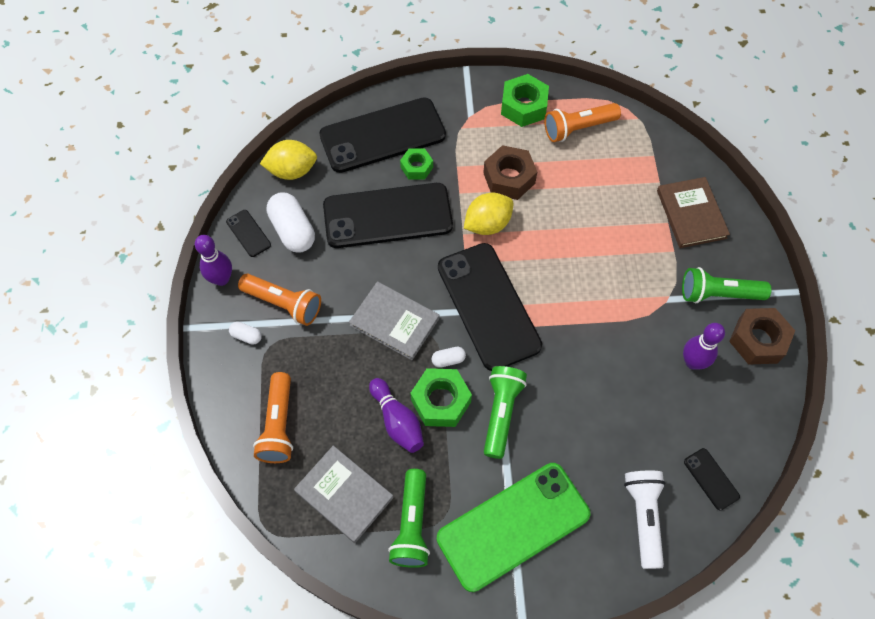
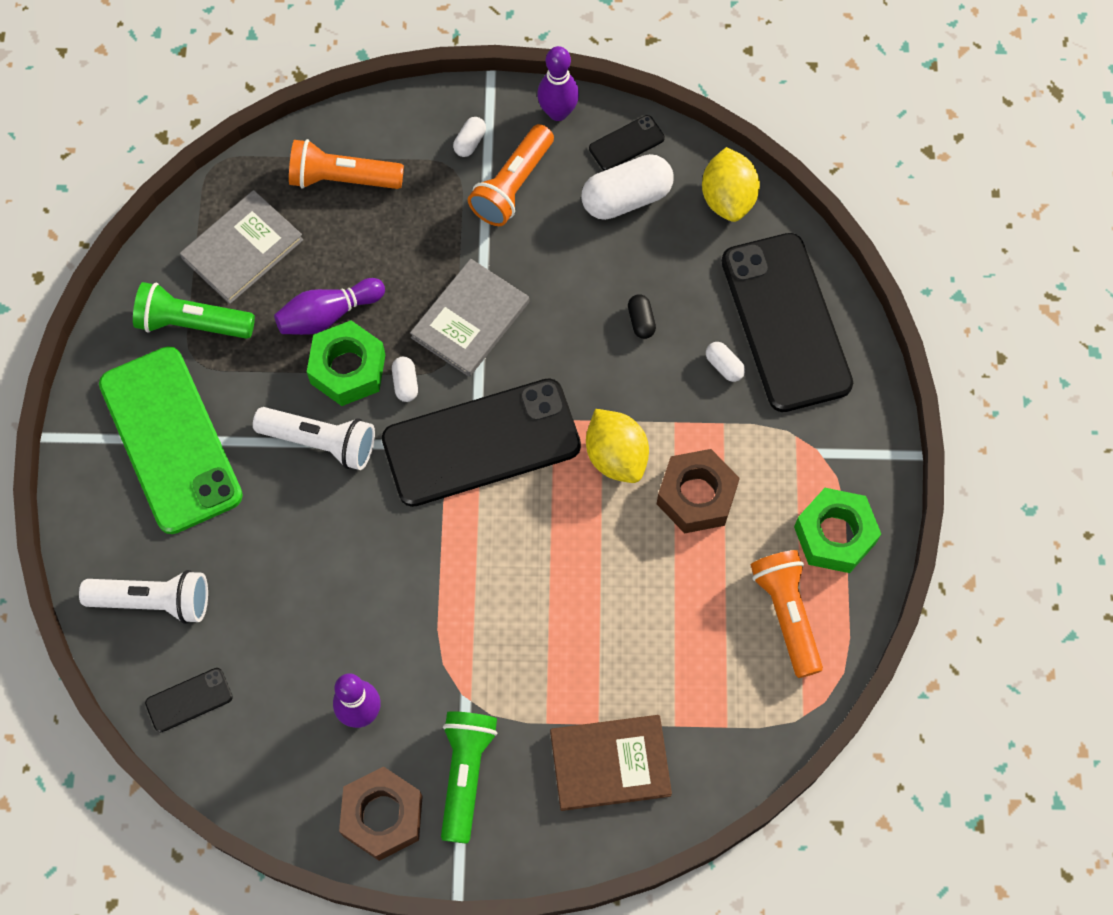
camera: 95 degrees right, 5 degrees up
(387, 216) = (641, 321): black phone -> black capsule
(416, 167) = (724, 366): green nut -> white capsule
(501, 413) = (321, 442): green flashlight -> white flashlight

